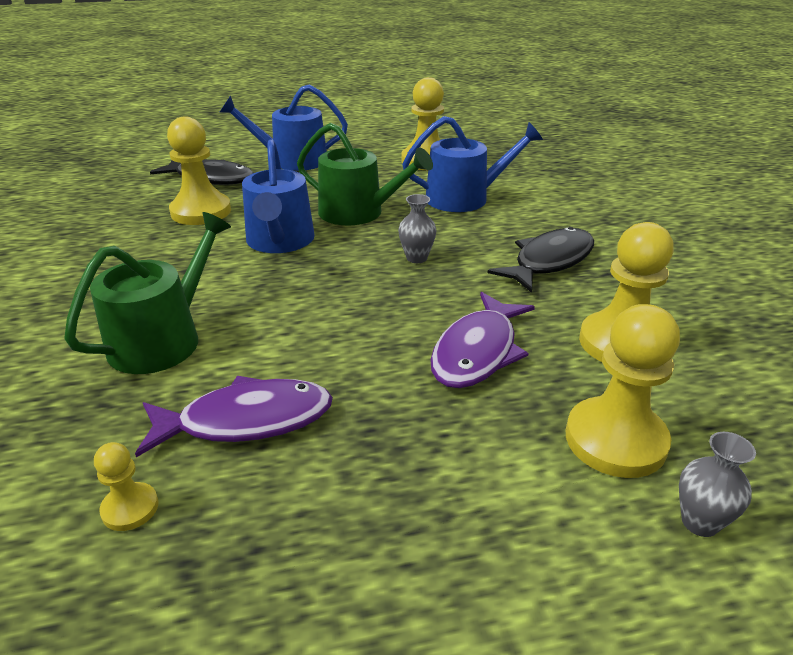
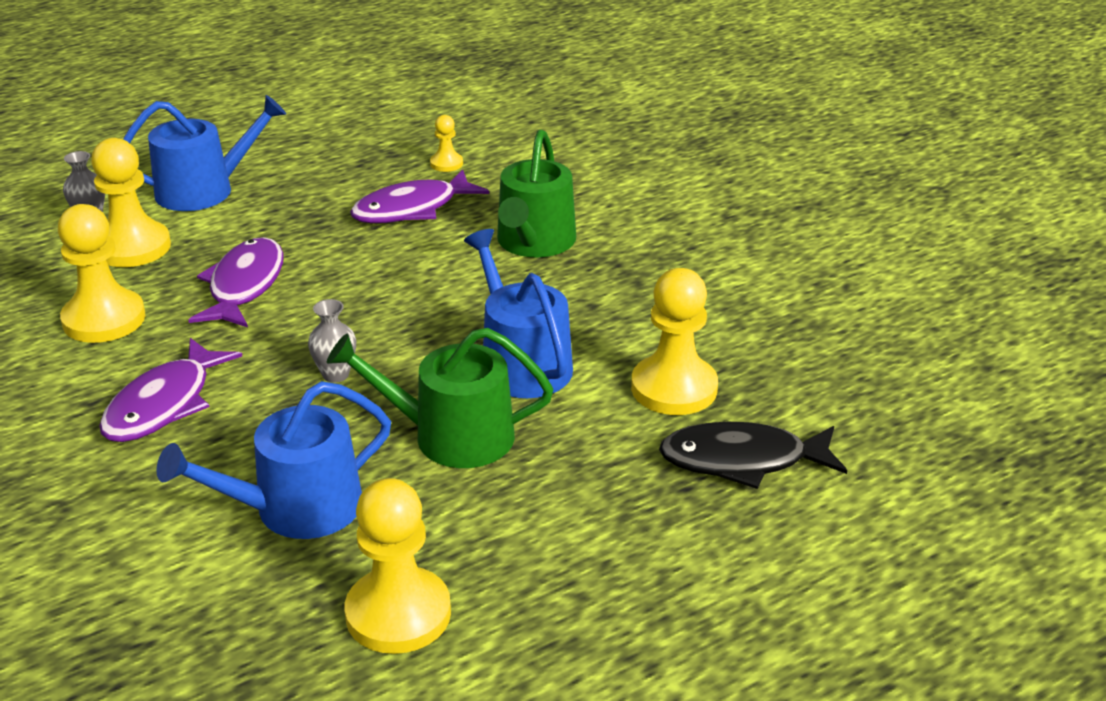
camera: 160 degrees right, 0 degrees up
(292, 160) = (657, 548): blue watering can -> blue watering can (204, 190)
(549, 261) = (164, 404): black fish -> purple fish

